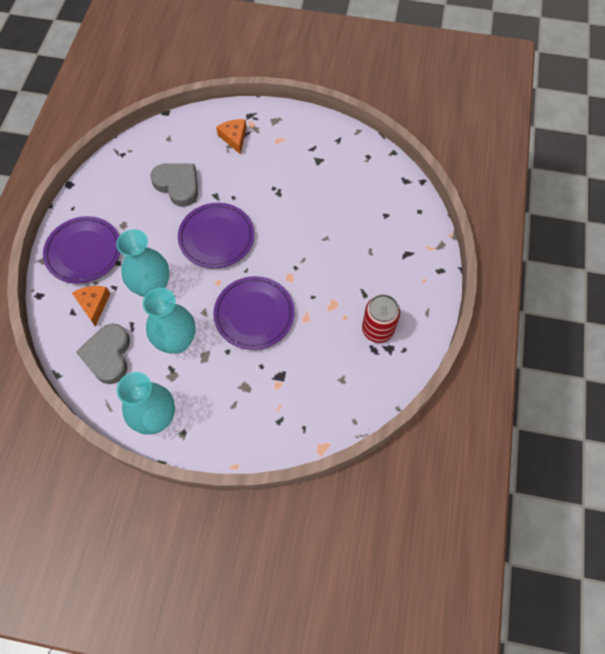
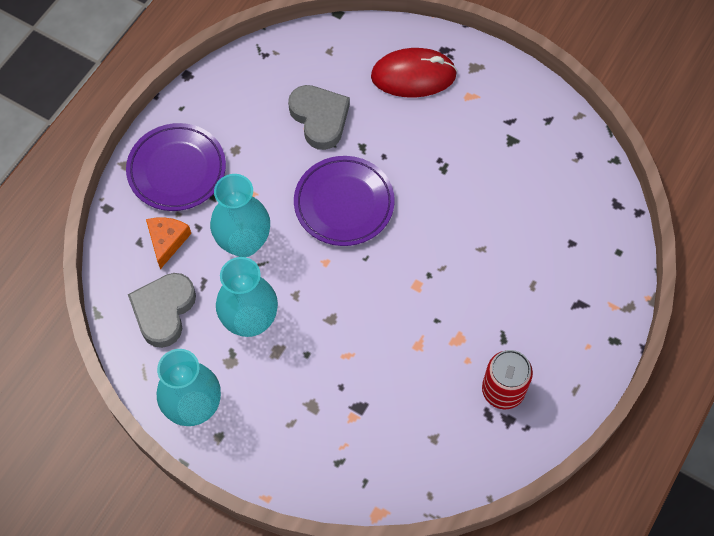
camera: 20 degrees right, 0 degrees up
(234, 138) = (413, 75): orange cheese -> red mouse
(254, 315) = (355, 319): purple plate -> none

